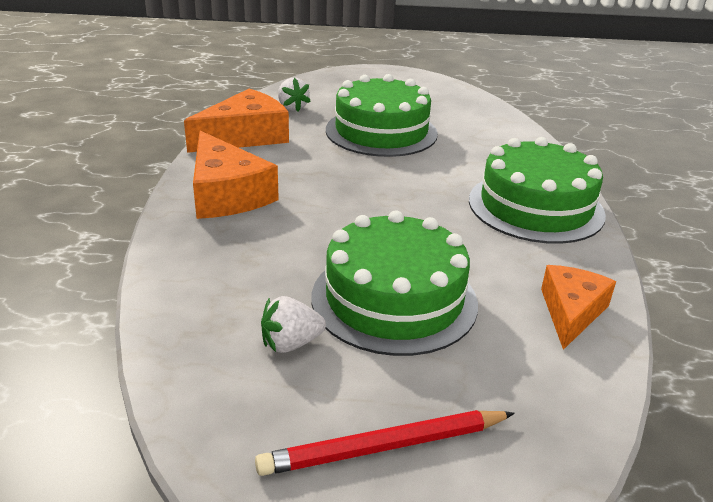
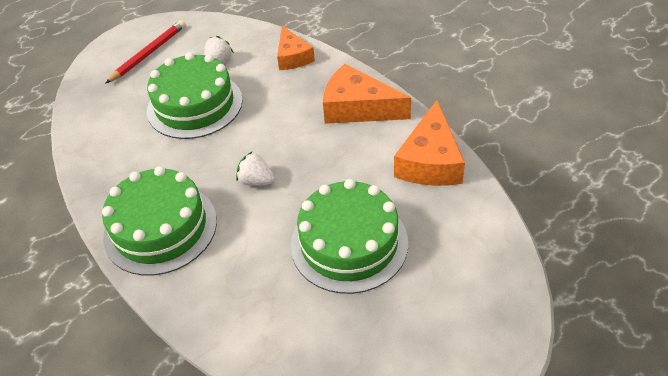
camera: 145 degrees right, 15 degrees up
(292, 107) = (458, 223): white strawberry -> white strawberry (256, 181)
(571, 312) = (101, 151): orange cheese -> orange cheese (293, 57)

